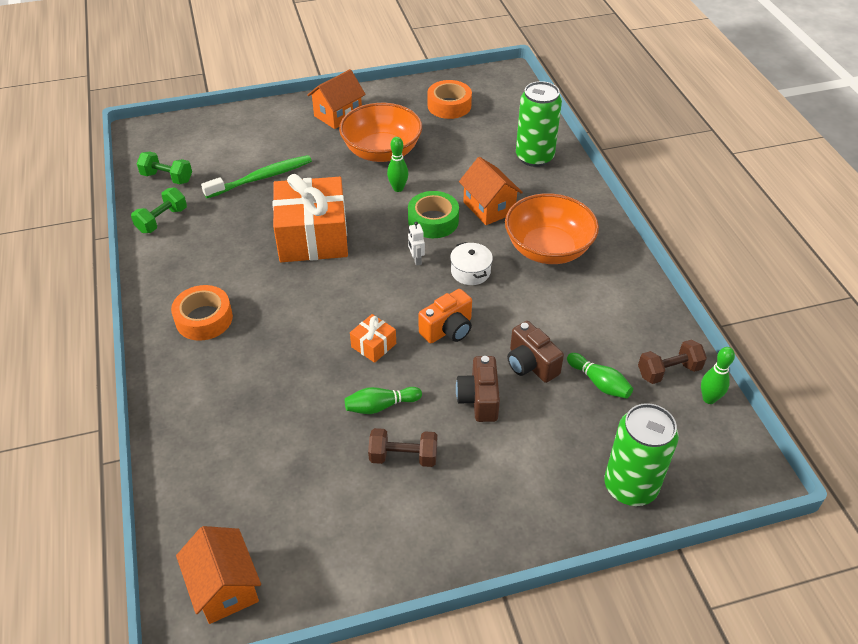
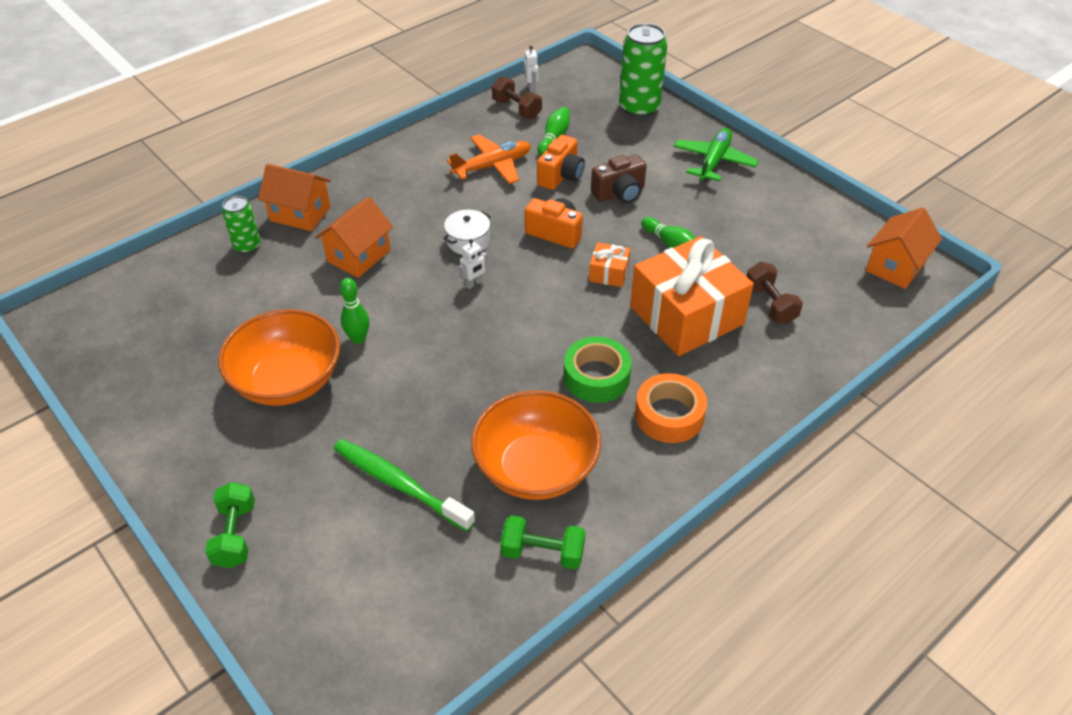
camera: 115 degrees left, 0 degrees up
(167, 178) = (452, 603): green dumbbell -> green dumbbell (235, 535)
(313, 236) = (485, 380): orange gift -> orange gift (686, 315)
(338, 115) = (212, 463): orange house -> orange house (300, 214)
(403, 457) = (708, 216): brown dumbbell -> brown dumbbell (770, 304)
(433, 221) = (403, 291): green tape -> green tape (596, 377)
(449, 105) = (153, 351): orange tape -> none
(490, 510) = (714, 161): none -> green plane
(530, 364) = (561, 176): brown camera -> orange camera
(534, 157) = (247, 246): green can -> green can, size x0.57
(548, 249) = (404, 200): orange bowl -> orange bowl (536, 468)
(571, 320) = (492, 166): none -> orange plane
(709, 399) = (531, 88): green bowling pin -> white robot

